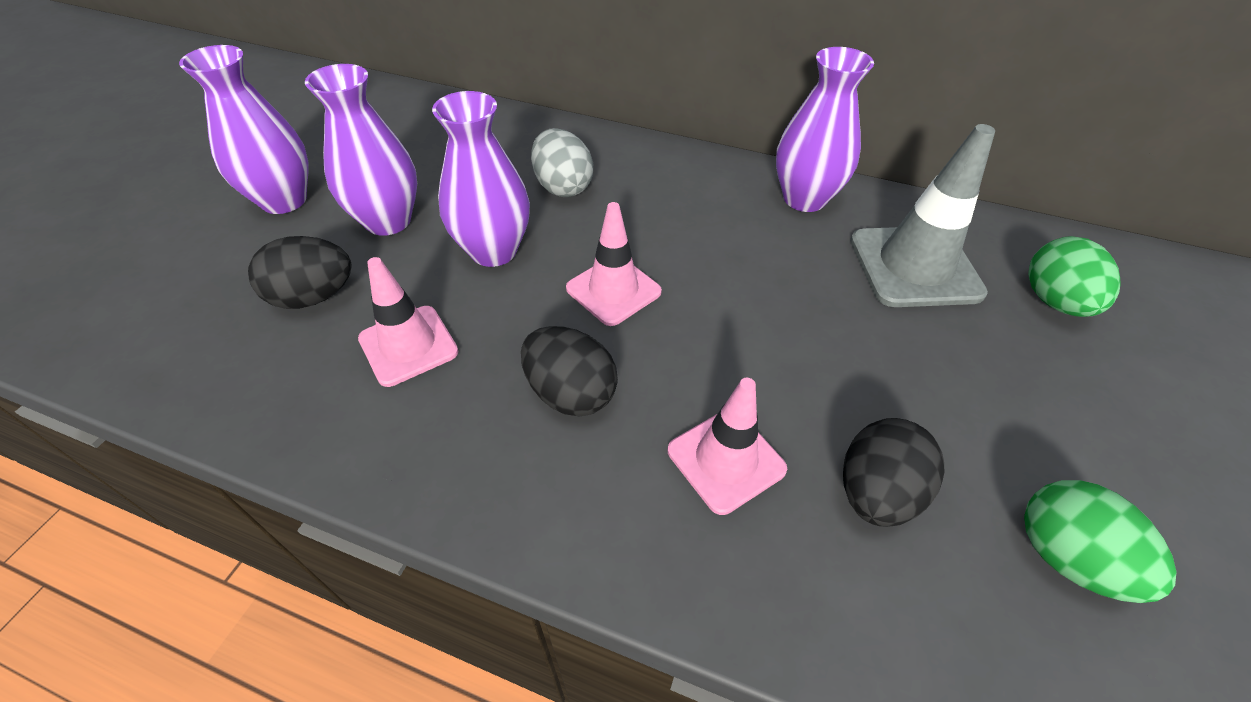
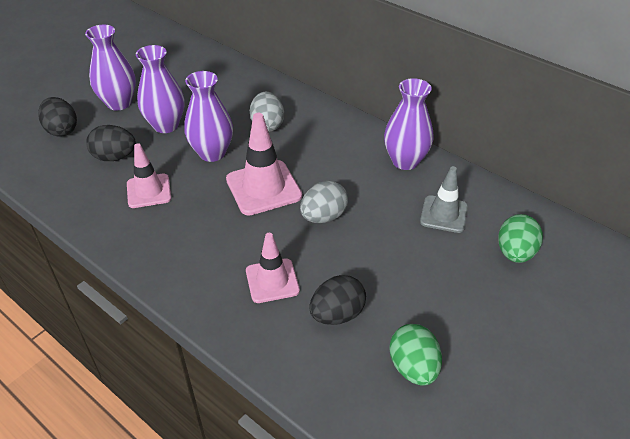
camera: 20 degrees right, 5 degrees down
(570, 393) = (214, 232): black egg -> black egg (62, 130)
(613, 290) = (263, 188): pink traffic cone -> pink traffic cone, size x1.52
(740, 316) = (323, 217): none -> grey egg
(914, 266) = (443, 214): grey traffic cone -> grey traffic cone, size x0.66

